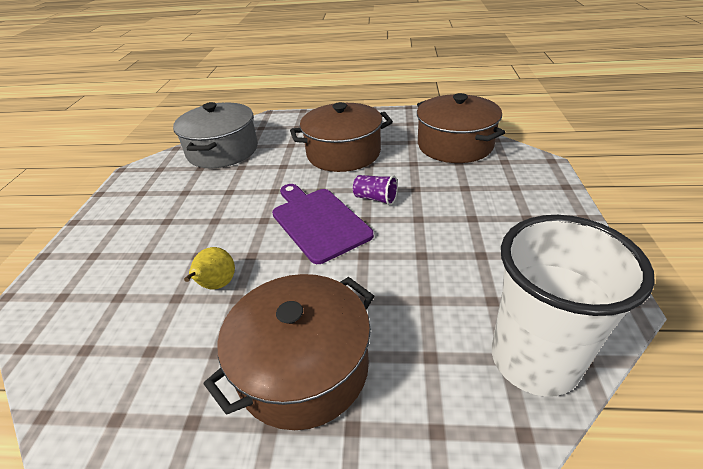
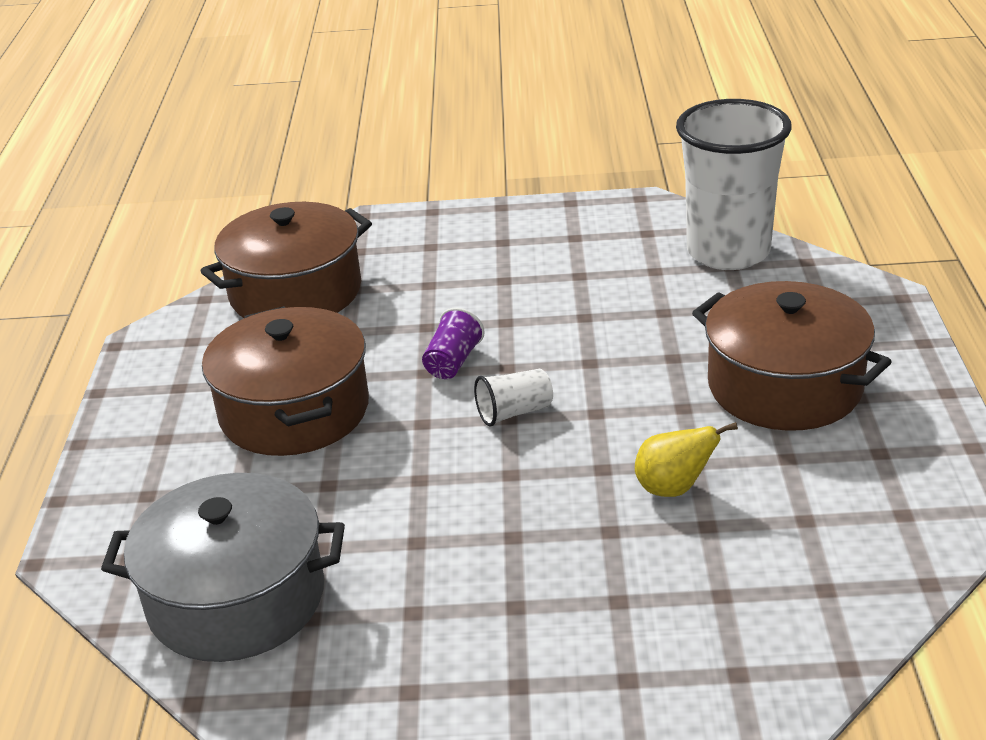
camera: 95 degrees left, 5 degrees down
(318, 221) = (514, 412): purple cutting board -> white cup

